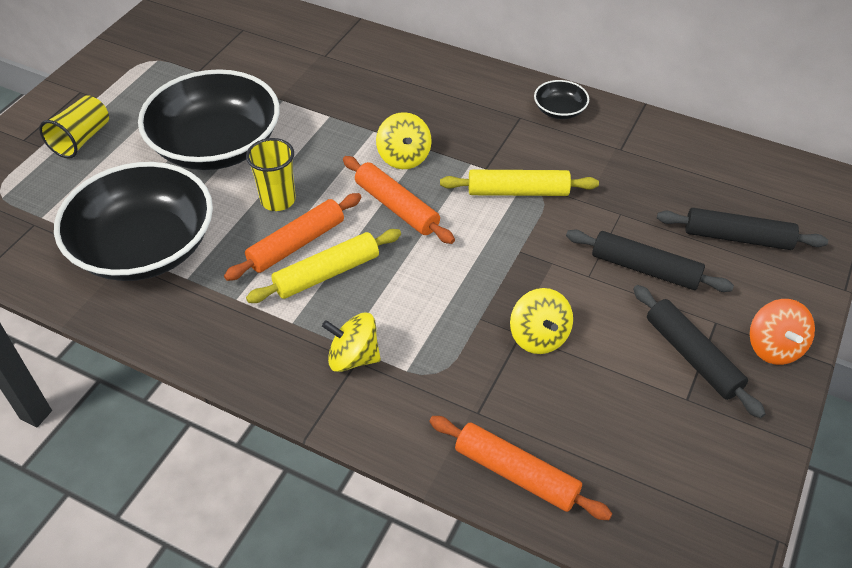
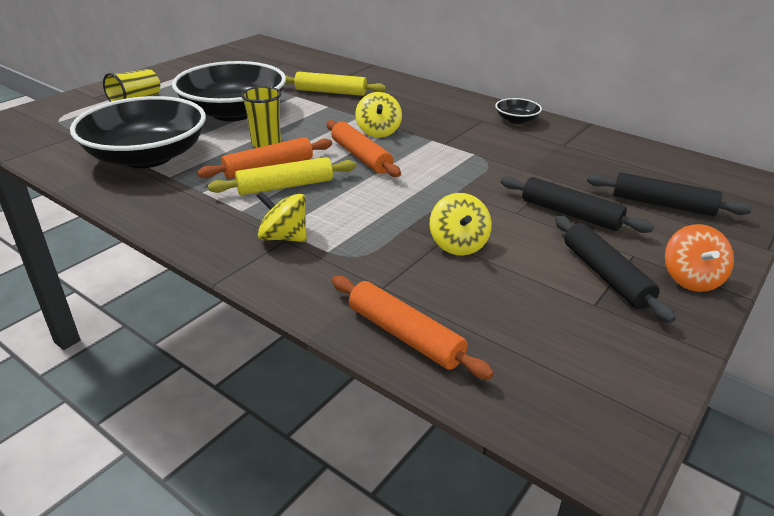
camera: 10 degrees right, 15 degrees down
(518, 192) = (467, 158): yellow rolling pin -> yellow rolling pin (330, 92)

